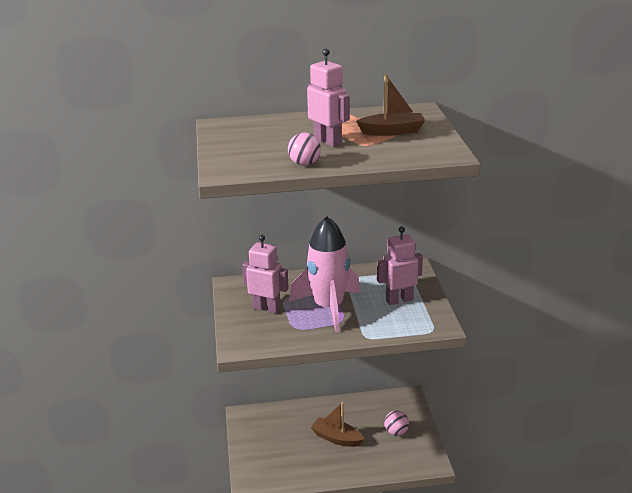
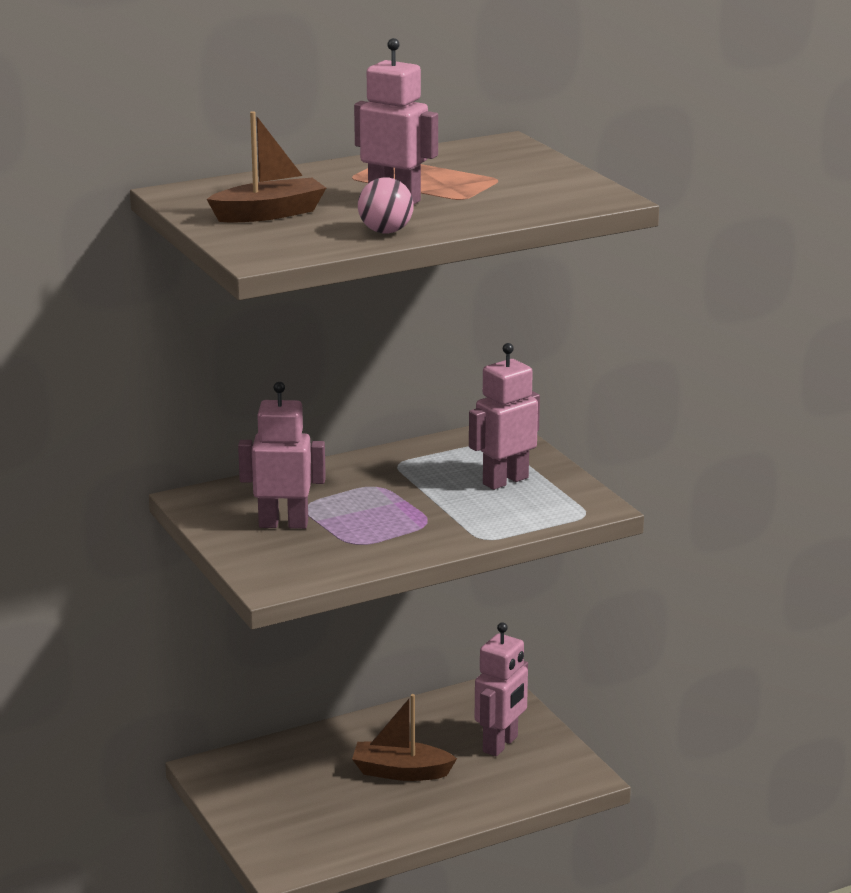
camera: 20 degrees left, 5 degrees down
(328, 307) = (392, 507): pink rocket -> none
(392, 131) = (487, 176): brown boat -> brown boat (269, 214)
(396, 432) = (501, 744): pink ball -> pink robot

